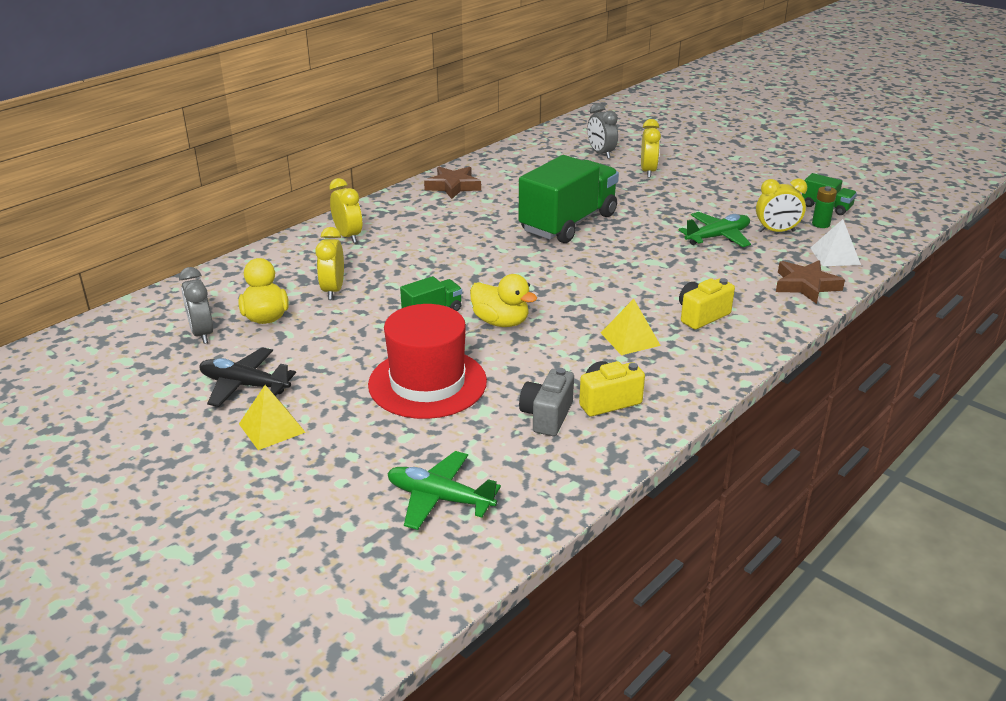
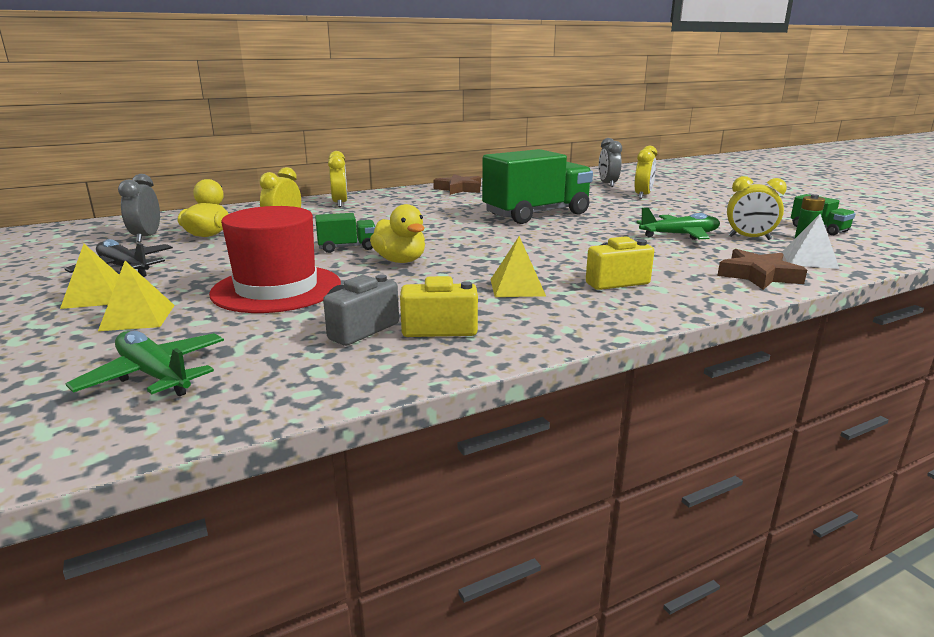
camera: 20 degrees right, 10 degrees down
(345, 444) = (138, 317): none -> yellow pyramid

